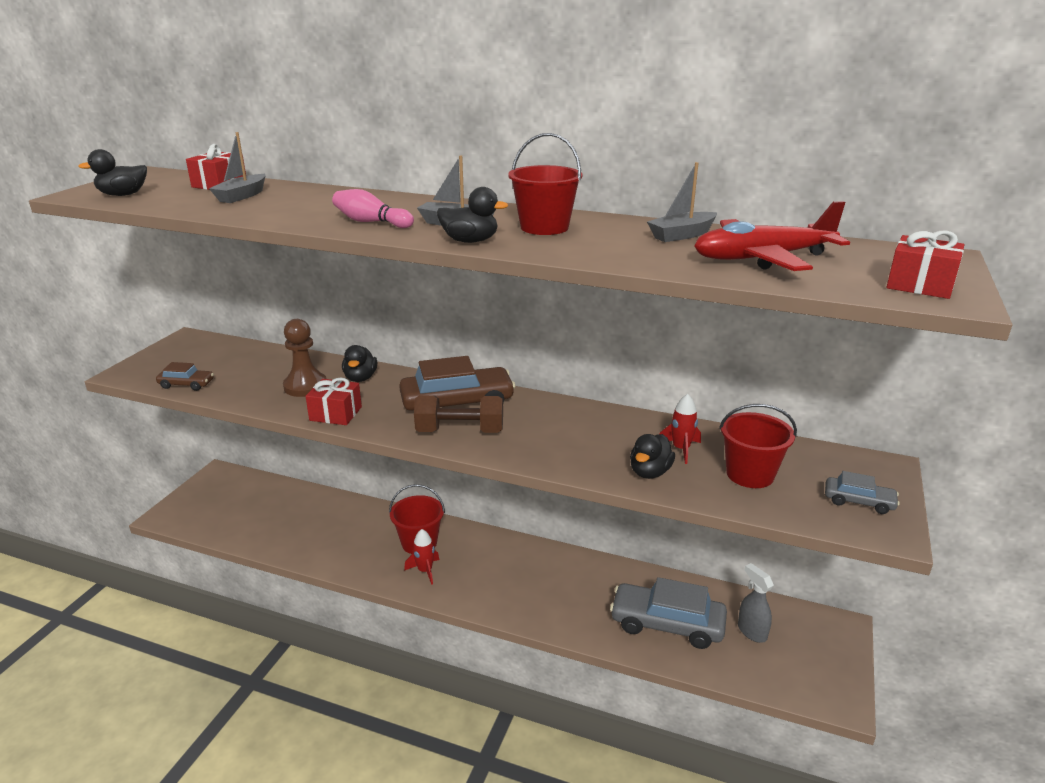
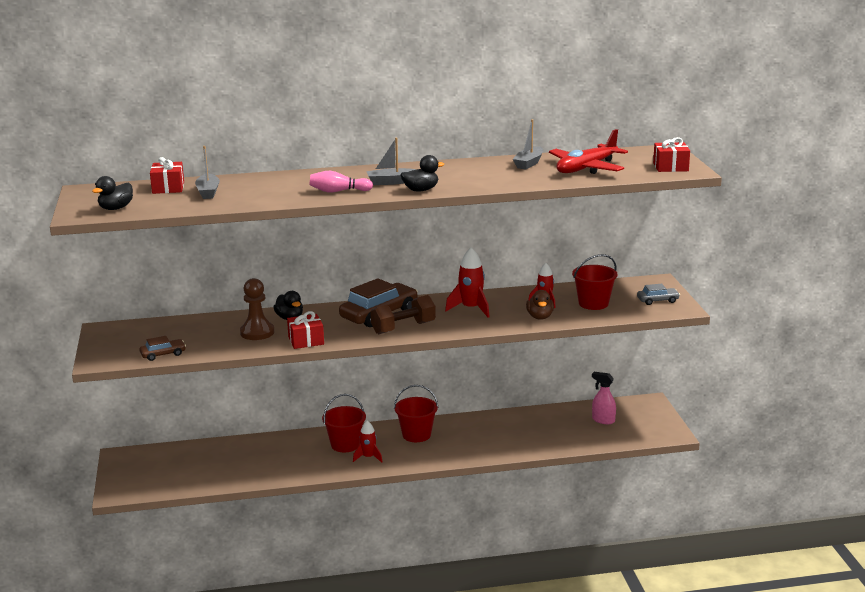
camera: 30 degrees left, 5 degrees down
(544, 227) = (447, 174): red bucket -> red bucket (416, 435)
(572, 429) = (471, 309): none -> red rocket
(650, 472) = (540, 317): black duck -> brown duck
(667, 624) = (552, 432): grey car -> none
(751, 631) = (603, 420): grey spray bottle -> pink spray bottle

